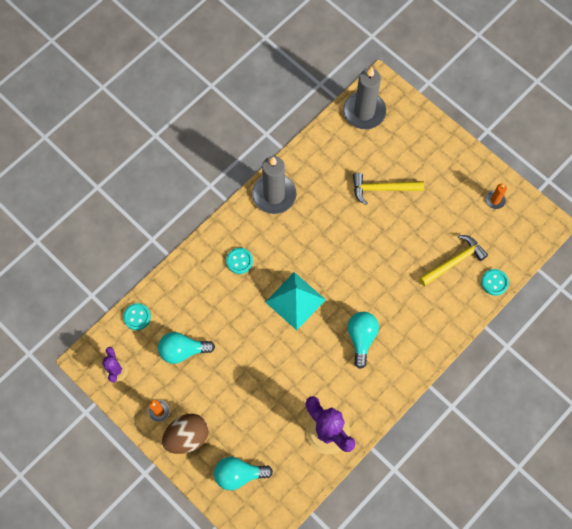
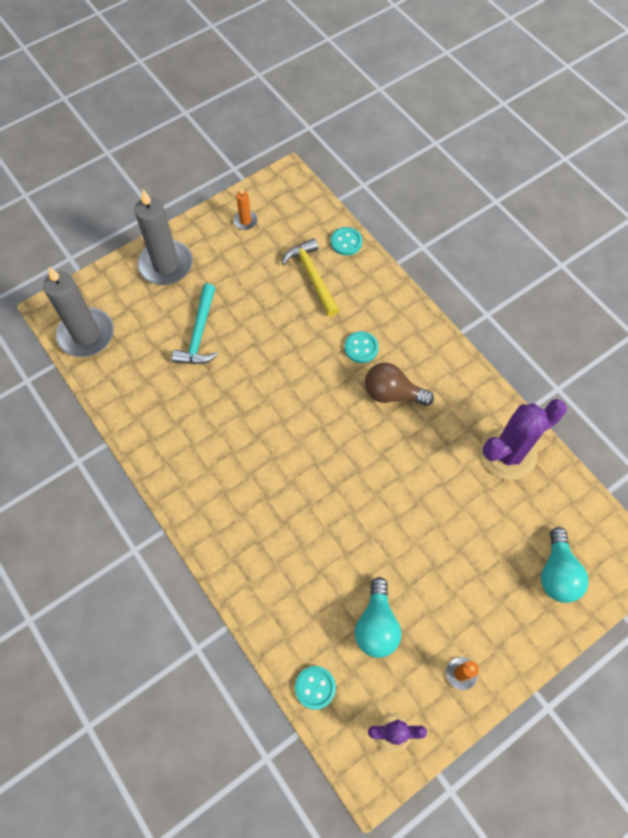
camera: 80 degrees left, 5 degrees down
(187, 437) = (501, 637): brown egg -> none
(239, 261) = (259, 526): turquoise button -> turquoise button (361, 348)
(274, 195) = (173, 464): grey candle -> grey candle (166, 265)
(295, 300) = (329, 463): turquoise pyramid -> none
(361, 338) = (392, 393): turquoise light bulb -> brown light bulb
(382, 189) = (199, 334): yellow hammer -> turquoise hammer

